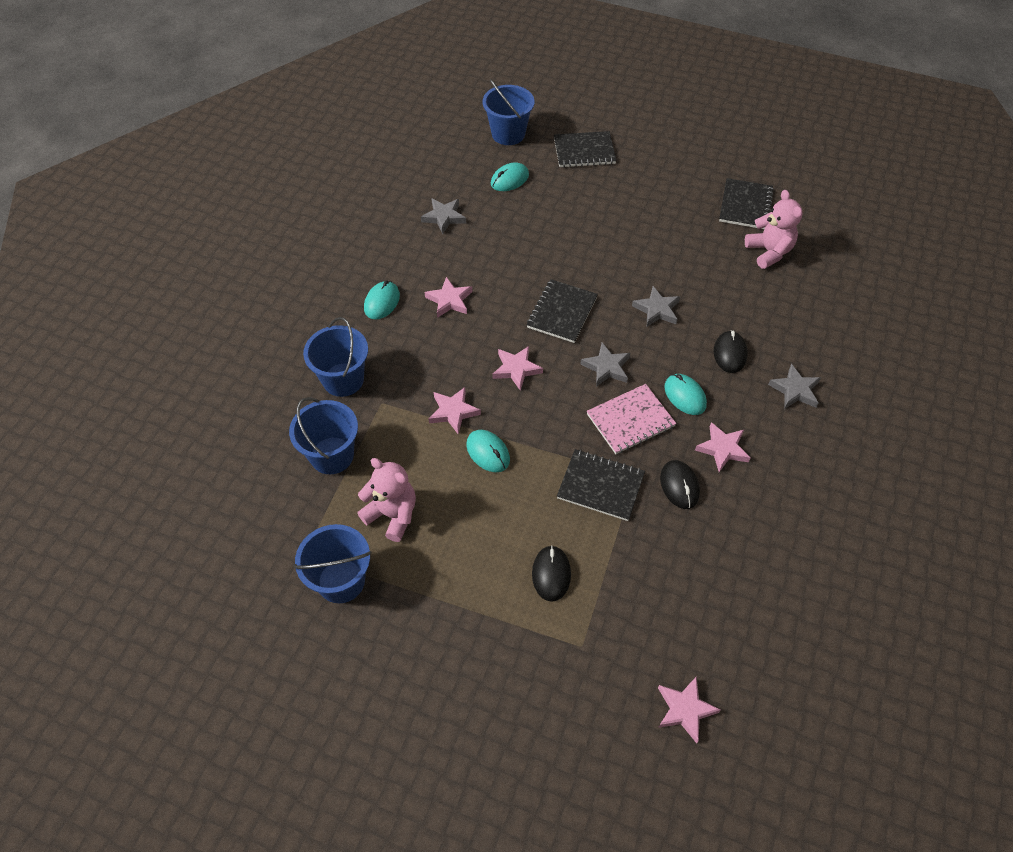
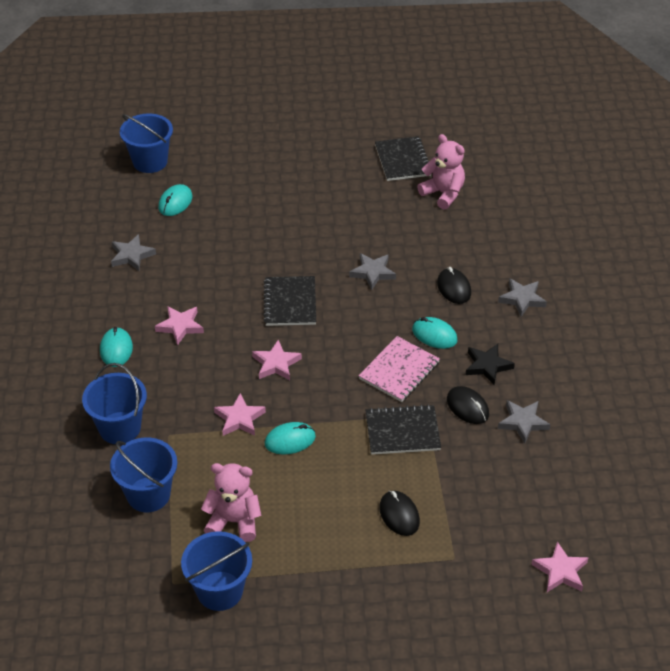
camera: 25 degrees left, 10 degrees down
(488, 452) = (290, 440): turquoise mouse -> turquoise mouse turned 45 degrees counterclockwise
(584, 151) = (232, 156): black notebook -> none
(606, 367) = (355, 335): grey star -> grey star (523, 422)
(722, 449) = (487, 366): pink star -> black star

